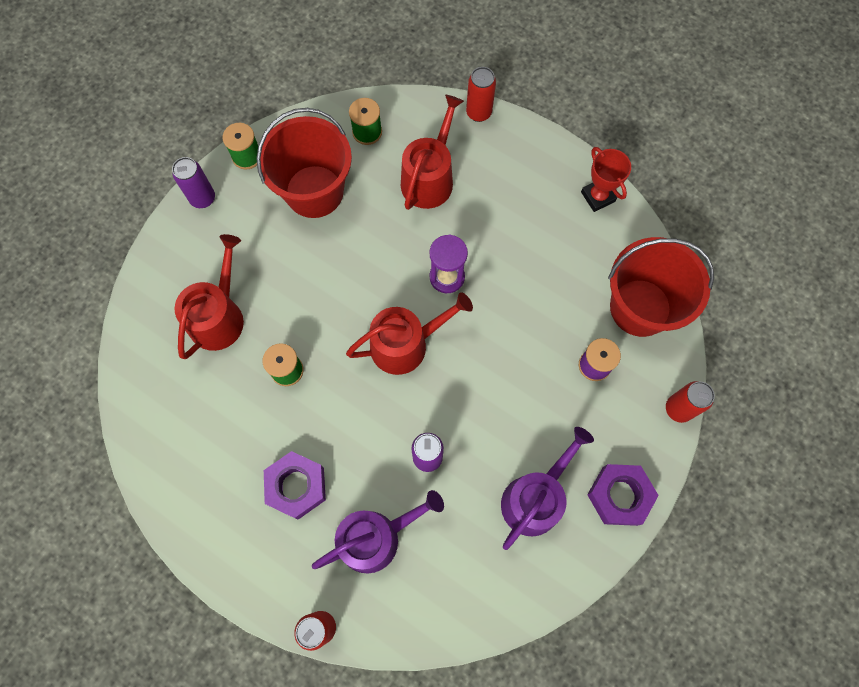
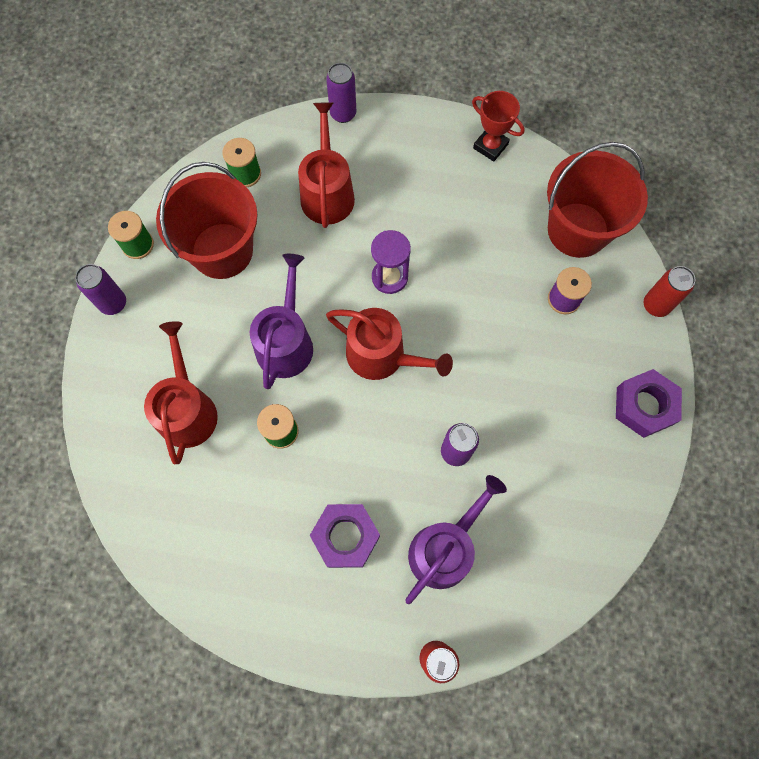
camera: 25 degrees left, 0 degrees up
(406, 344) = (382, 356): red watering can -> red watering can turned 75 degrees clockwise
(478, 113) = (343, 114): red can -> purple can
(535, 498) = (572, 442): purple watering can -> purple watering can (286, 342)

